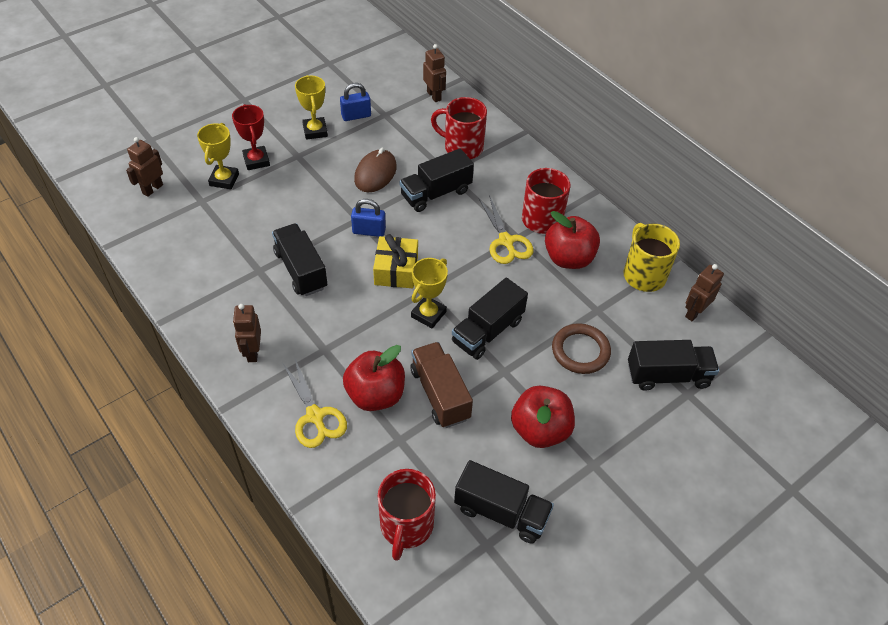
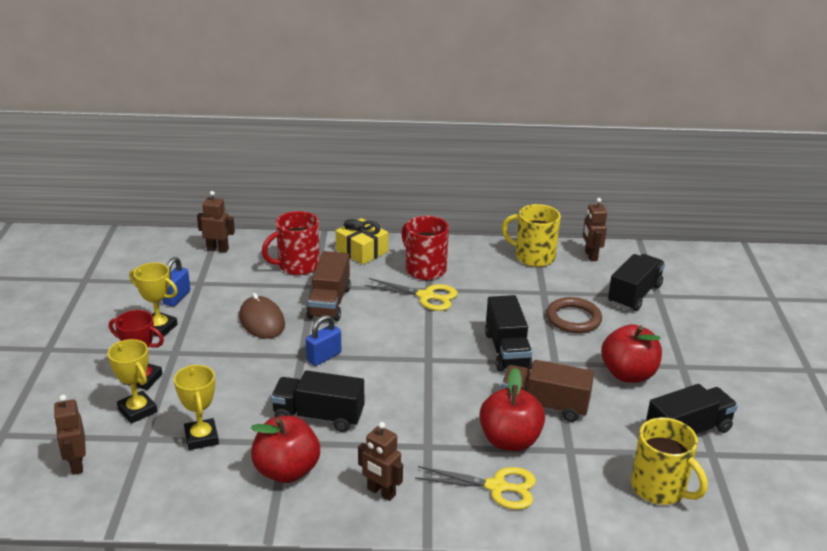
camera: 50 degrees left, 20 degrees down
(396, 270) = (387, 364): yellow gift -> yellow gift (362, 251)
(406, 526) = (660, 488): red mug -> yellow mug
(428, 314) = (455, 371): yellow trophy -> yellow trophy (201, 438)
(436, 193) = (329, 303): black truck -> brown truck
(568, 258) = (479, 278): red apple -> red apple (287, 471)

